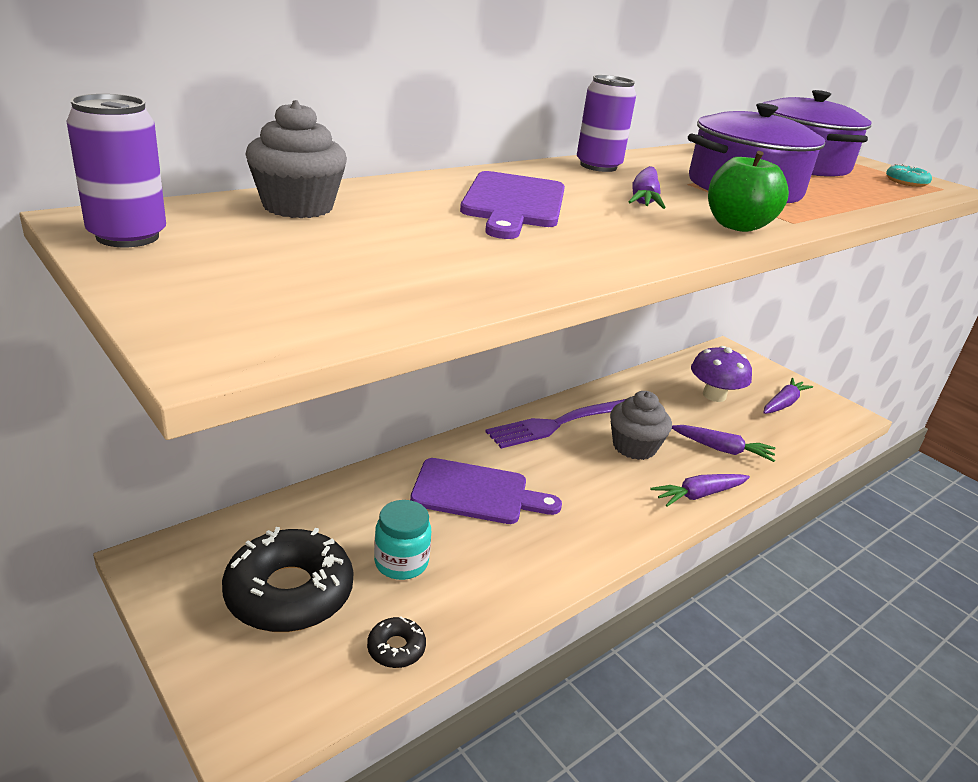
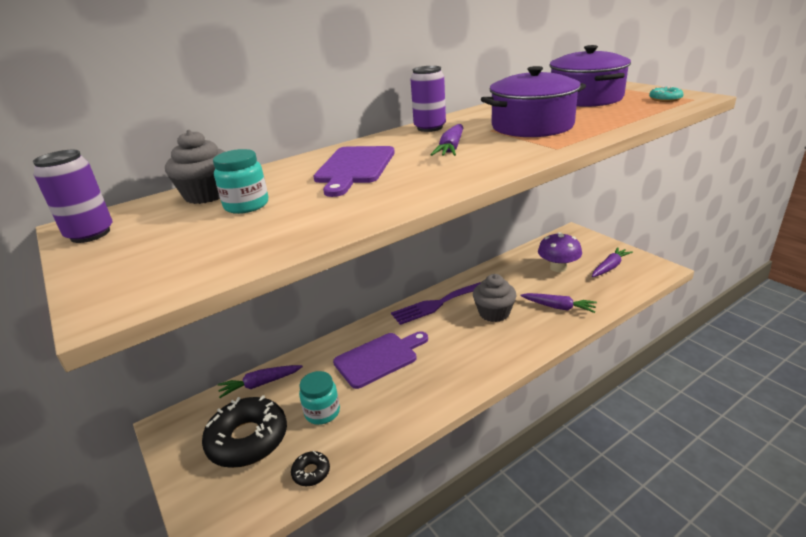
camera: 10 degrees right, 0 degrees up
(371, 231) = (246, 205): none -> turquoise jar
(476, 493) = (379, 358): purple cutting board -> purple cutting board turned 45 degrees counterclockwise
(699, 495) = (536, 343): purple carrot -> purple carrot (260, 384)
(737, 226) = (510, 159): green apple -> none

